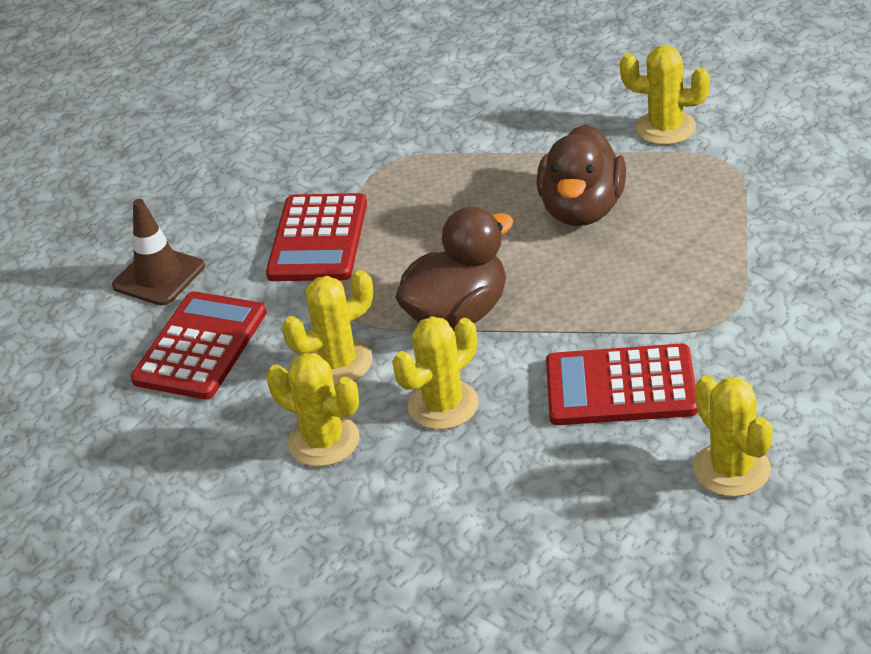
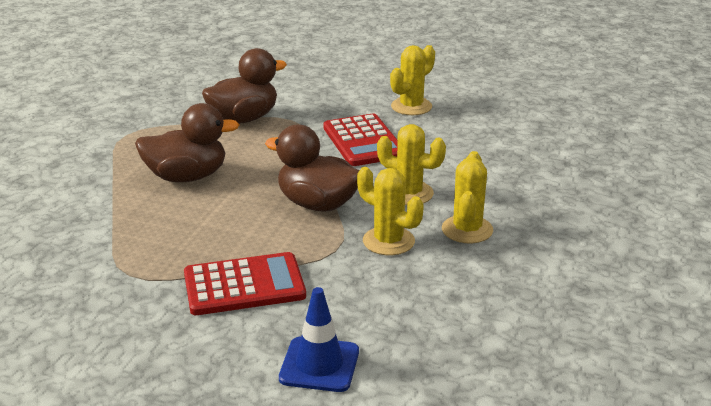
camera: 115 degrees left, 10 degrees down
(159, 276) = (319, 365): brown traffic cone -> blue traffic cone
(200, 346) = (401, 311): red calculator -> none
(665, 128) = (82, 160): yellow cactus -> none
(744, 271) = (244, 119): none -> brown duck

